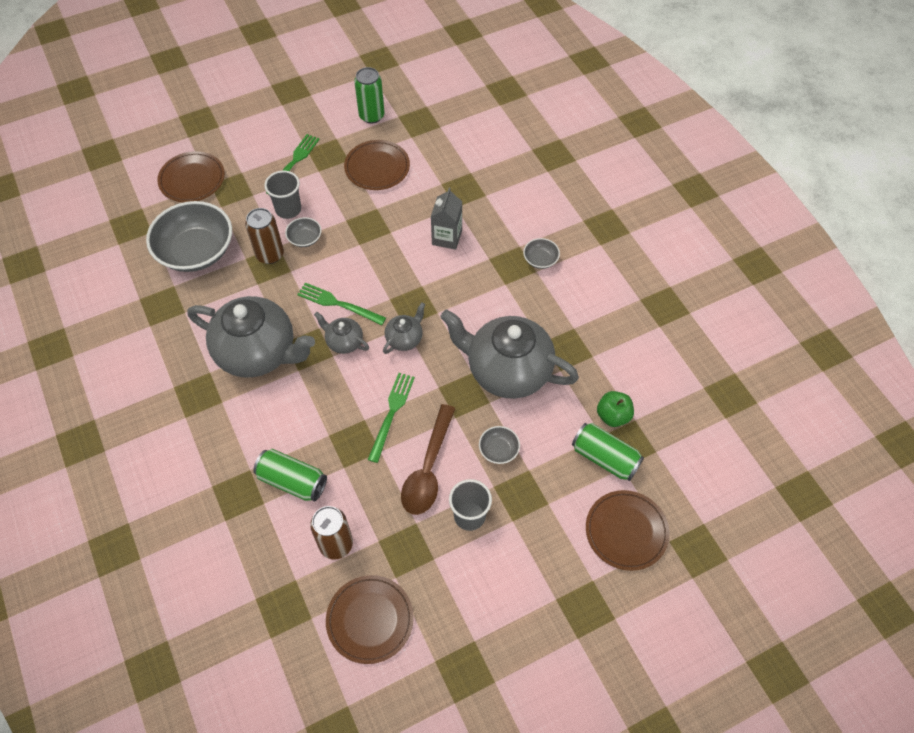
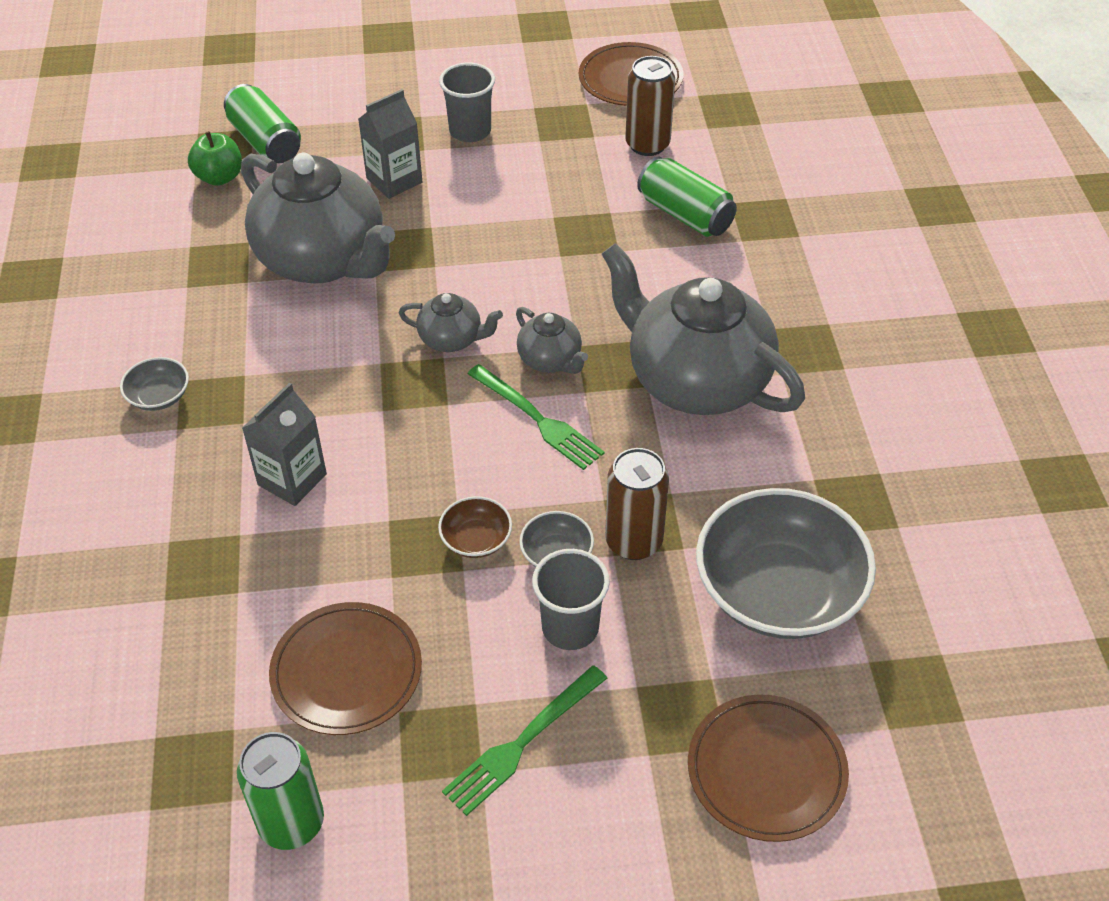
camera: 160 degrees left, 10 degrees down
(345, 235) = (476, 539): none -> brown bowl
(392, 413) = (517, 253): green fork -> none
(405, 338) = (452, 339): grey teapot -> grey teapot turned 135 degrees counterclockwise
(428, 469) = (497, 184): brown spoon -> none
(498, 450) = (394, 180): grey bowl -> grey carton
(626, 531) = (295, 78): brown plate -> none

